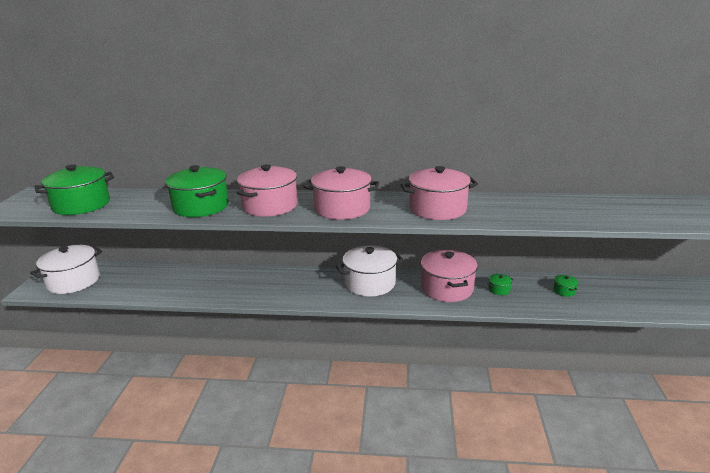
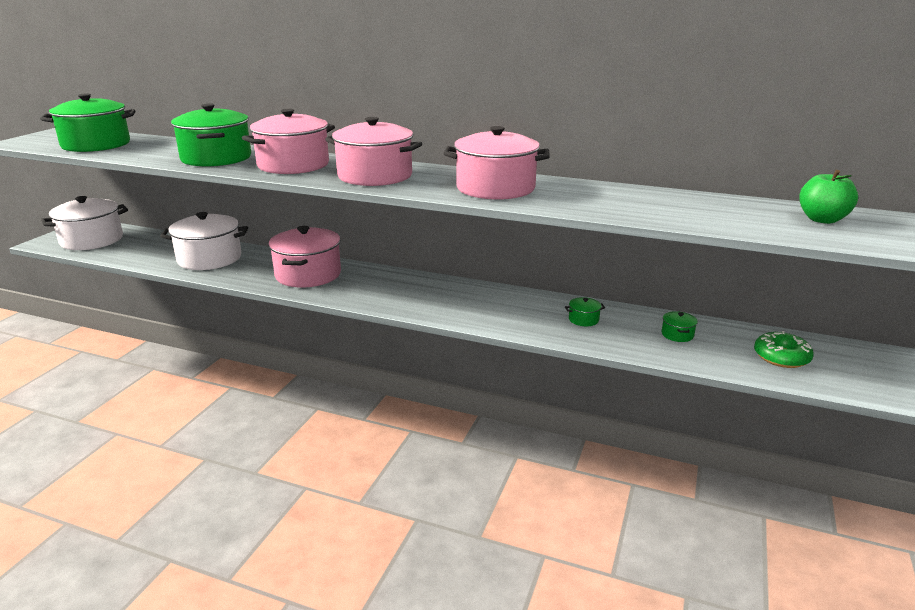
camera: 15 degrees right, 0 degrees up
(370, 283) = (417, 288): white pot -> white pot (209, 259)
(447, 288) = (513, 308): pink pot -> pink pot (308, 274)
(635, 296) = (781, 357): none -> green donut
(658, 208) = (822, 219): none -> green apple

